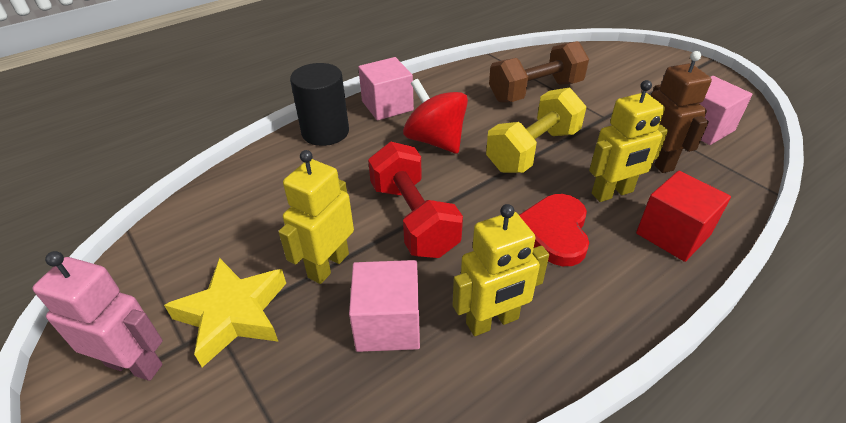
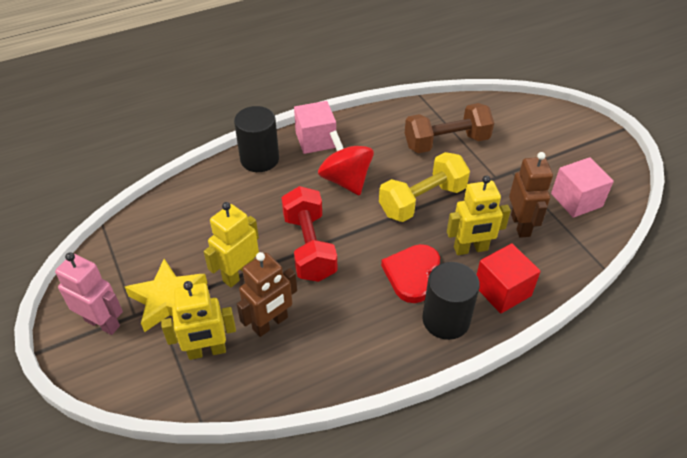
camera: 10 degrees right, 5 degrees up
(388, 324) = (270, 323): pink cube -> brown robot
(492, 321) = (342, 334): yellow robot -> yellow robot (207, 351)
(621, 280) = (446, 320): none -> black cylinder

